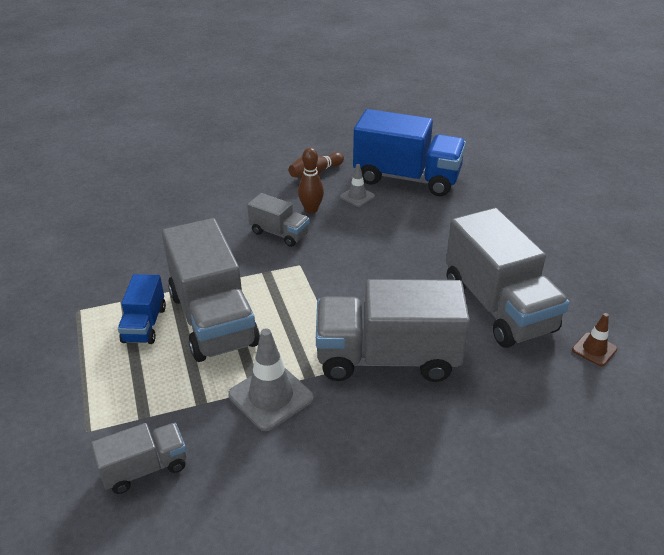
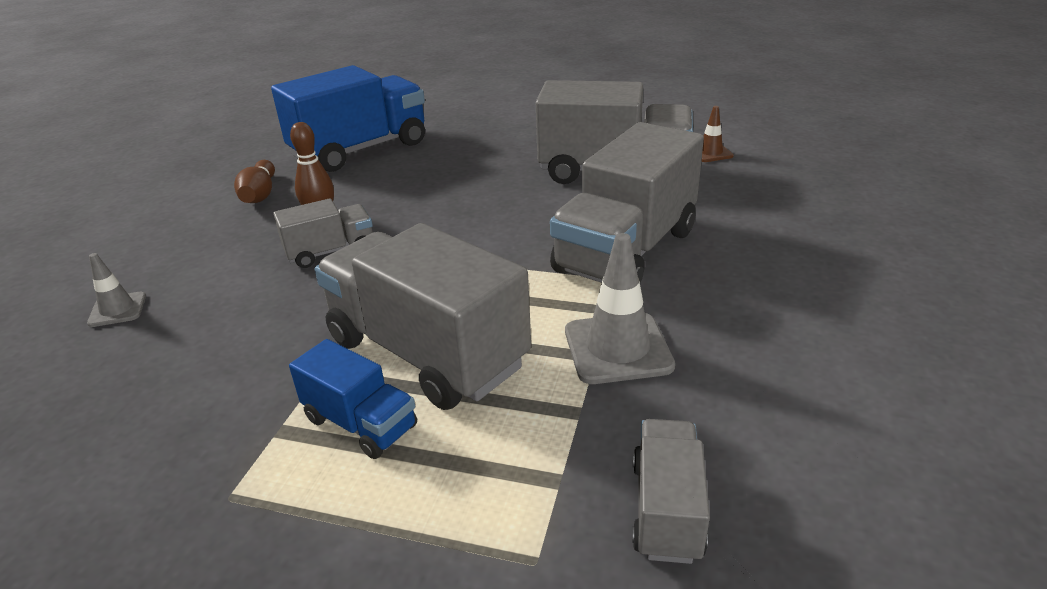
camera: 55 degrees left, 5 degrees down
(213, 319) = (426, 353): grey truck -> grey truck turned 150 degrees counterclockwise
(357, 196) = (344, 184): grey traffic cone -> grey traffic cone (117, 310)

